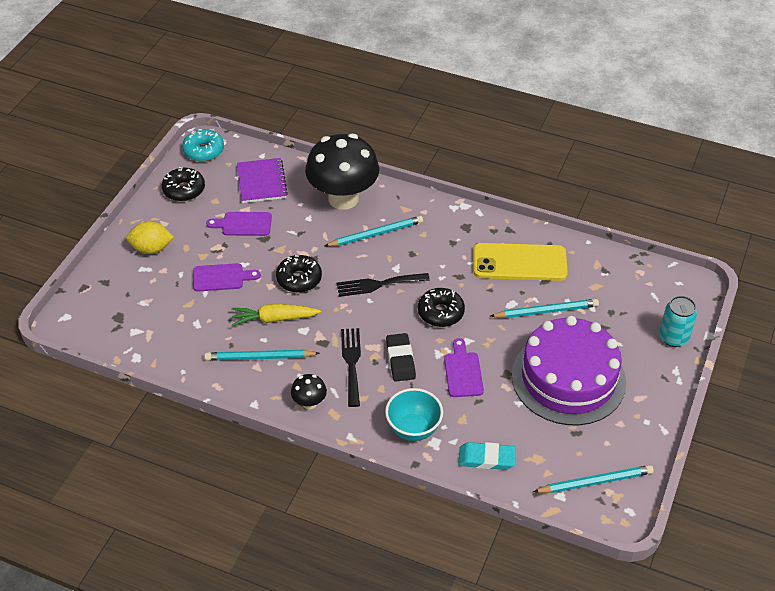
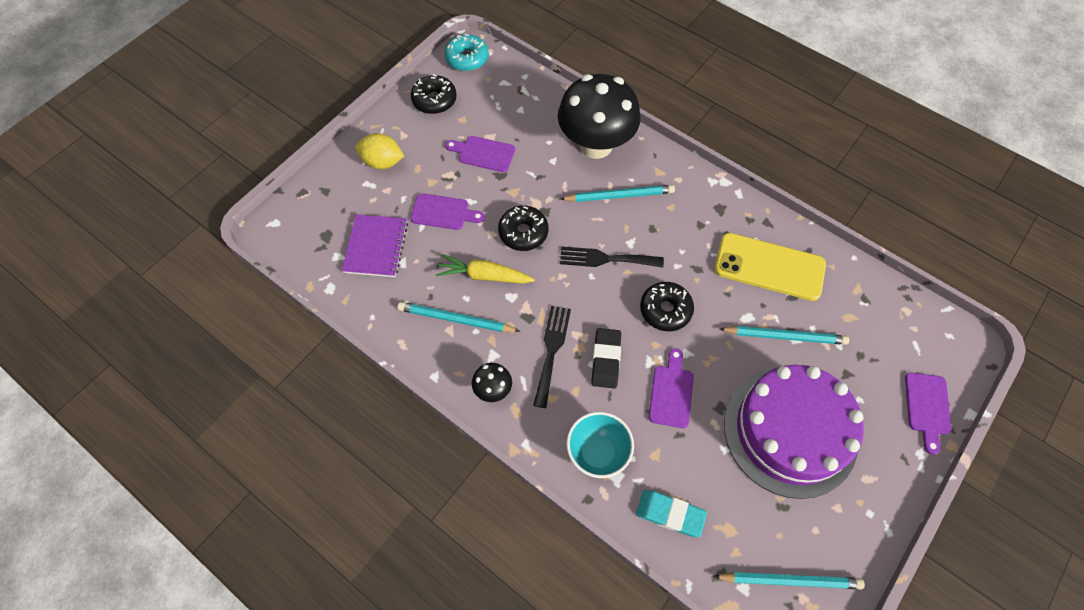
camera: 15 degrees right, 15 degrees up
(261, 182) = (516, 107): purple notebook -> purple notebook (376, 247)
(673, 337) = (927, 407): turquoise can -> purple cutting board

